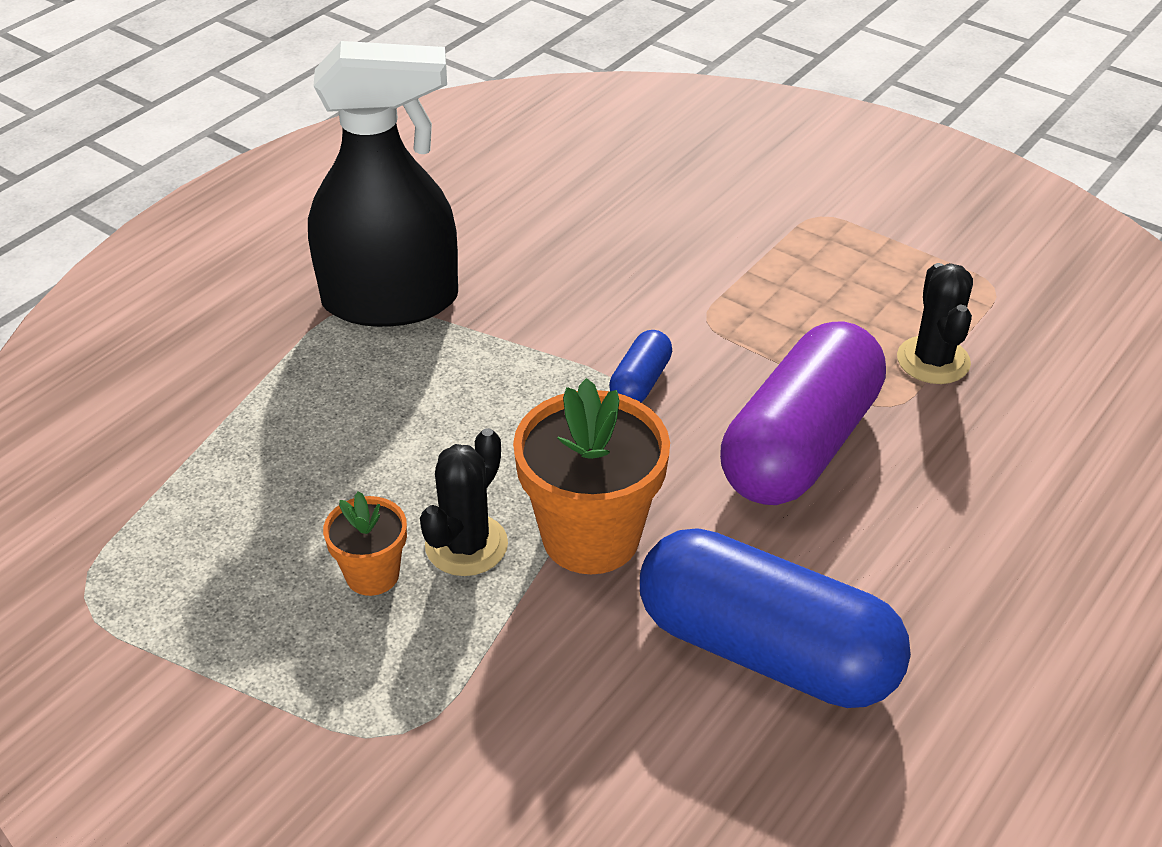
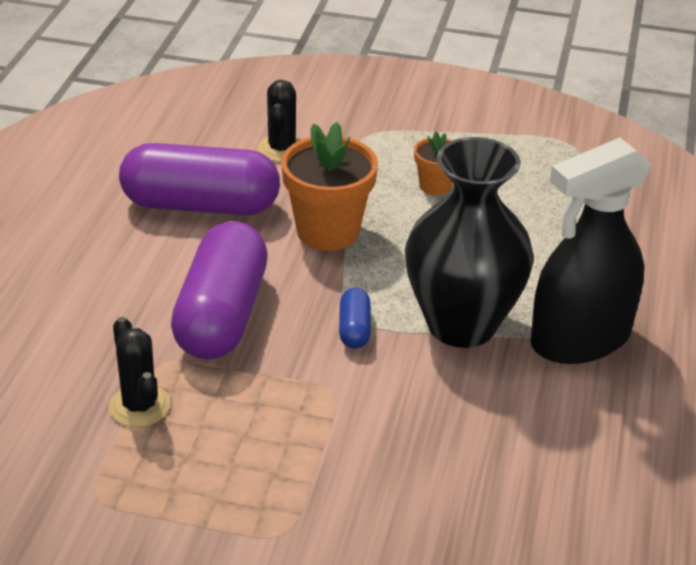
camera: 155 degrees right, 5 degrees down
(466, 545) = (396, 210): black cactus -> black cactus (281, 149)
(509, 353) = (461, 325): none -> black vase
(766, 650) = (200, 205): blue capsule -> purple capsule

